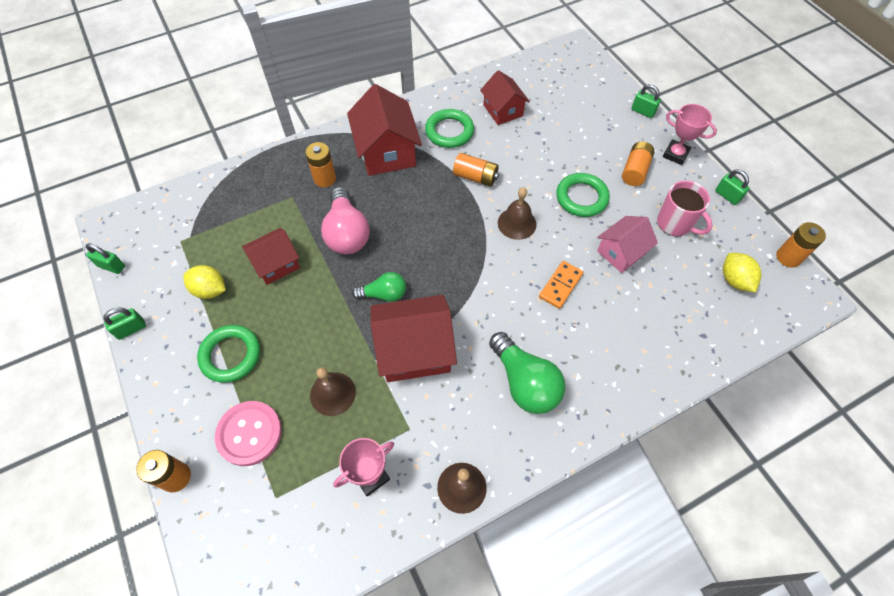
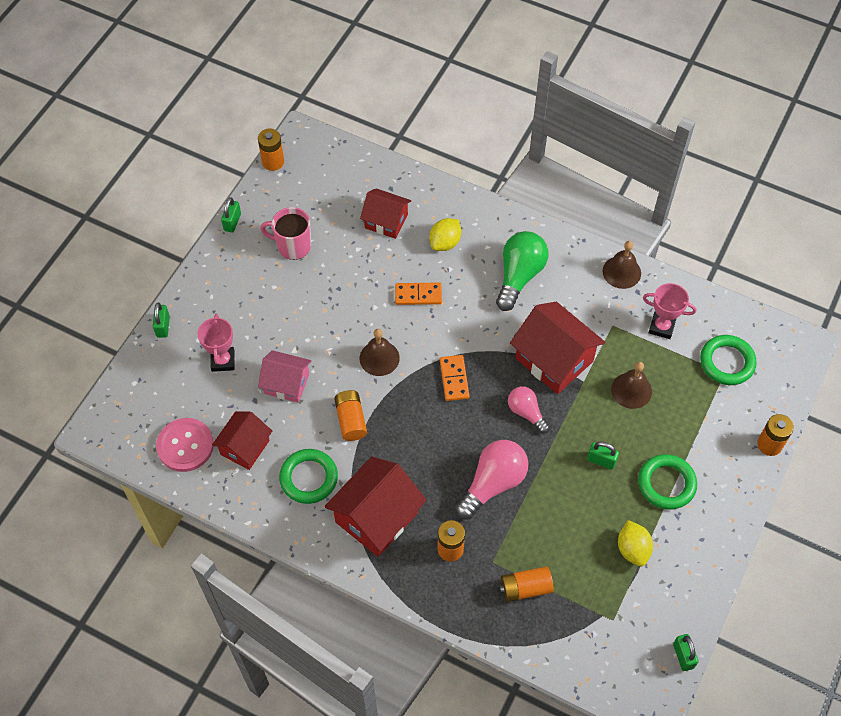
camera: 125 degrees left, 0 degrees up
(131, 329) = (713, 580): green padlock -> green padlock (601, 460)
(249, 433) = (704, 422): pink button -> pink button (185, 445)
(276, 264) = (567, 516): red house -> red house (386, 221)
(384, 294) = (526, 412): green light bulb -> pink light bulb
(457, 262) = (454, 379): none -> orange domino
(581, 197) = (313, 324): green ring -> green ring (727, 362)
(621, 252) = (352, 269): pink house -> pink house (286, 384)
(635, 171) = (250, 299): orange battery -> orange battery (525, 588)
(675, 154) = (206, 277): pink trophy -> pink trophy (223, 361)
(675, 224) = (293, 246): pink mug -> pink mug turned 90 degrees counterclockwise
(734, 280) = (323, 187): yellow lemon -> yellow lemon (445, 243)

